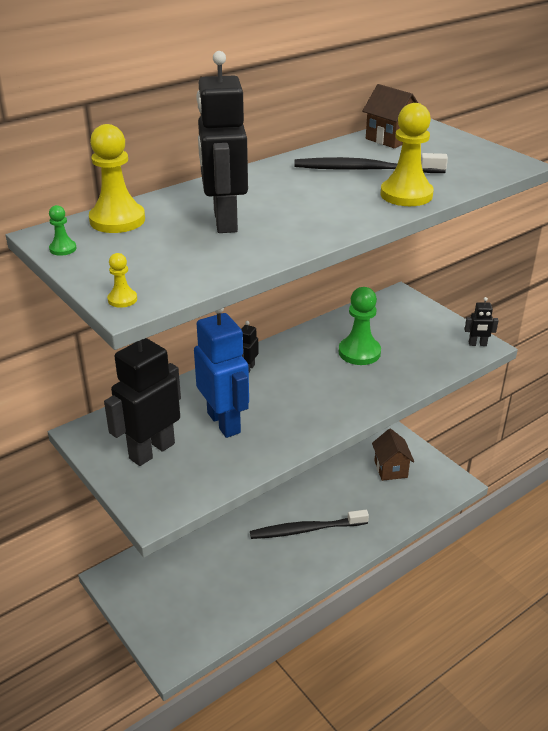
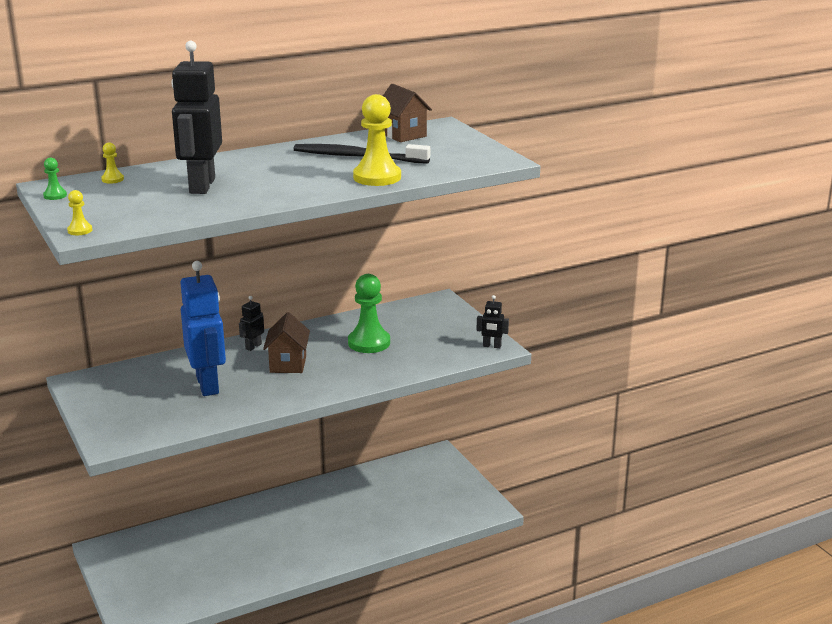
camera: 10 degrees right, 10 degrees down
(117, 220) = (112, 179): yellow pawn -> yellow pawn, size x0.45
(151, 451) = (131, 399): black robot -> none
(306, 529) = (312, 532): black toothbrush -> none
(390, 469) = (425, 489): brown house -> brown house (288, 364)

